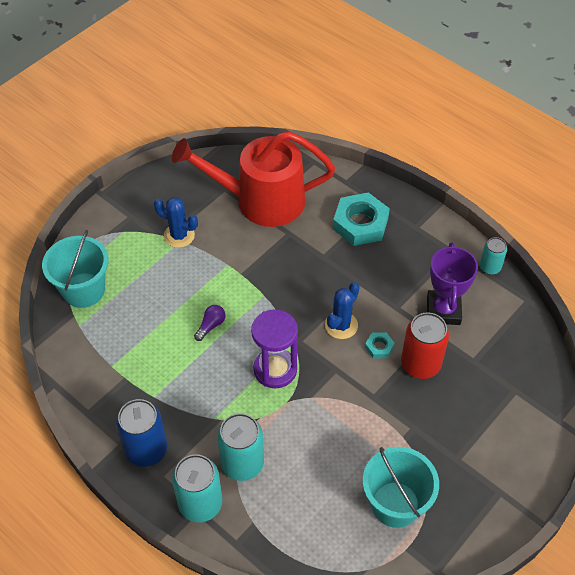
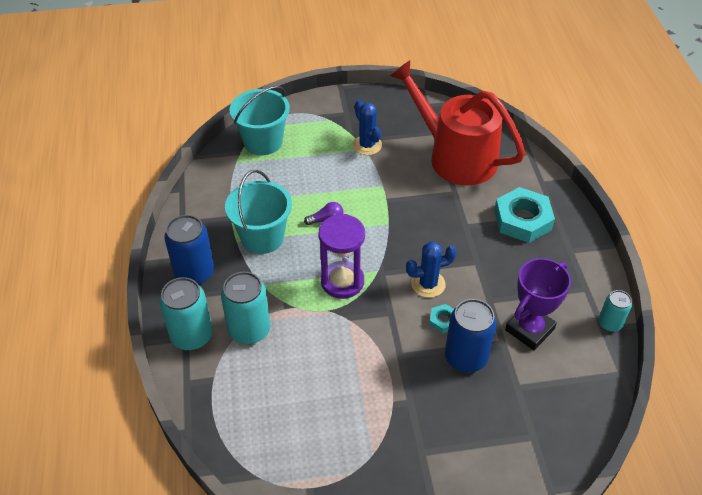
camera: 40 degrees right, 5 degrees down
(395, 504) = (333, 447): turquoise bucket -> turquoise bucket (262, 237)
(420, 364) = (466, 357): red can -> blue can

